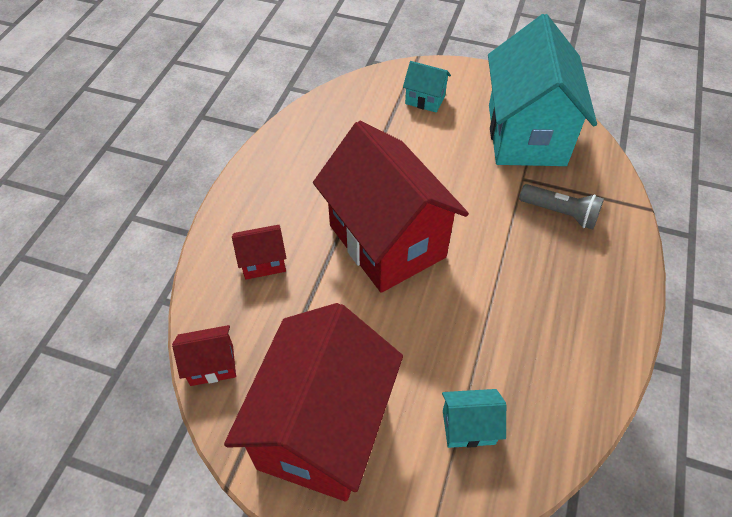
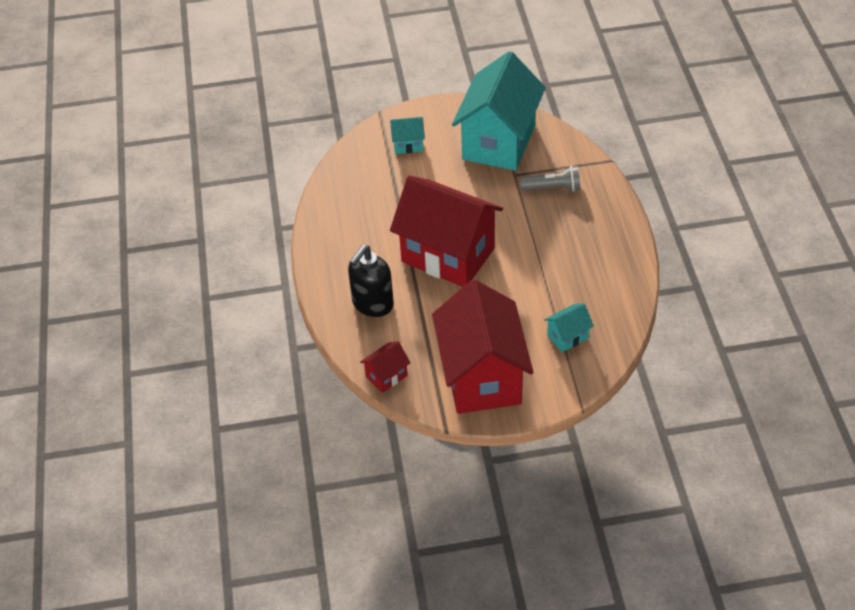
camera: 25 degrees left, 5 degrees down
(263, 262) = (372, 304): red house -> black soap dispenser
(526, 135) = (499, 142): turquoise house -> turquoise house turned 45 degrees clockwise

